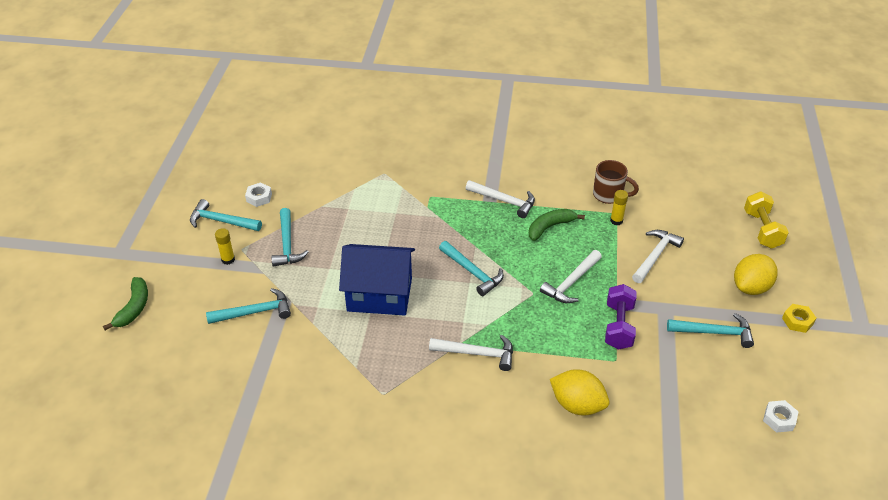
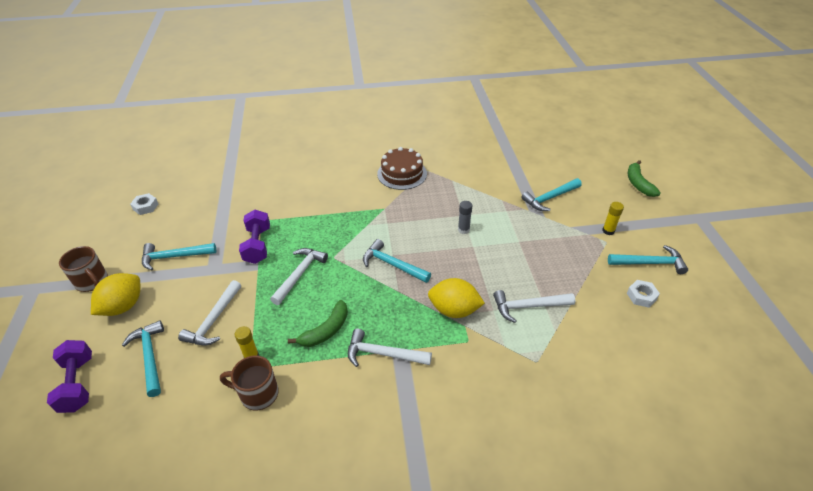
camera: 165 degrees right, 0 degrees up
(287, 244) = (571, 255): turquoise hammer -> turquoise hammer (150, 357)
(379, 294) = (463, 230): blue house -> grey glue stick
(418, 395) = (402, 174): none -> brown cake
(477, 353) = (369, 204): white hammer -> white hammer (528, 307)
(577, 405) = (291, 188): yellow lemon -> yellow lemon (454, 310)
(762, 230) = (78, 384): yellow dumbbell -> purple dumbbell
(797, 321) = (92, 282): yellow nut -> brown mug

